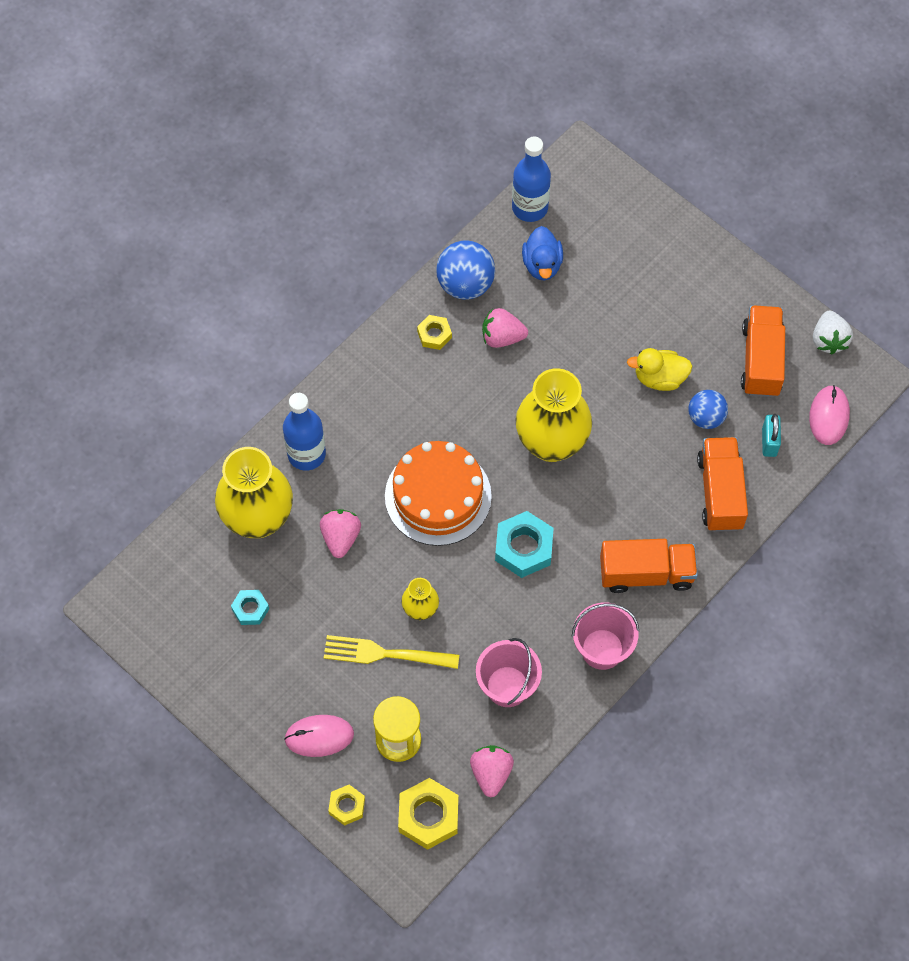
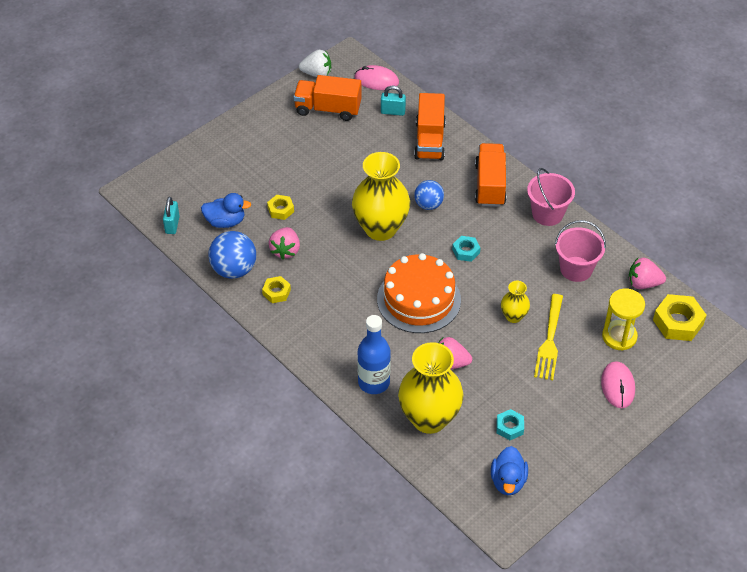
camera: 85 degrees left, 15 degrees down
(174, 609) = (508, 481): none -> blue duck
(347, 806) = (673, 371): yellow nut -> yellow nut (280, 210)
(524, 548) = (466, 251): turquoise nut -> turquoise nut, size x0.58
(530, 207) = (172, 225): blue bottle -> turquoise padlock
(659, 378) = (334, 163): yellow duck -> none
(706, 417) = (369, 142): blue ball -> blue ball (428, 205)
(720, 492) = (429, 140): orange truck -> orange truck turned 90 degrees counterclockwise

